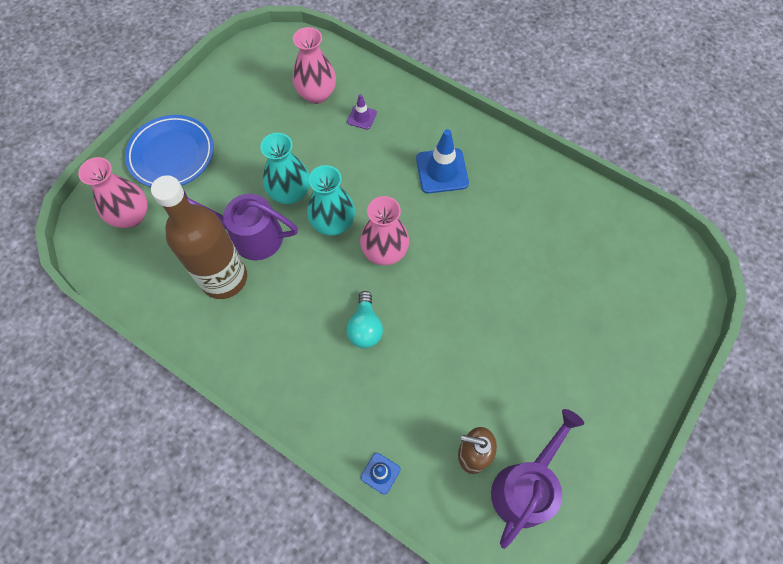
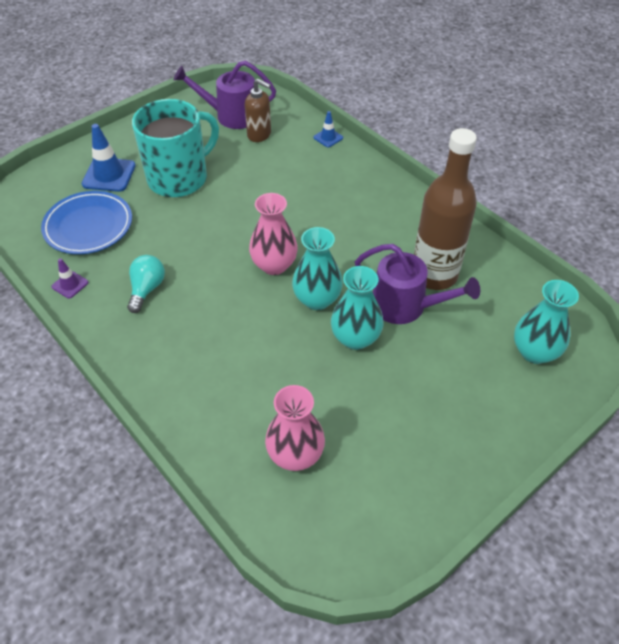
camera: 165 degrees left, 15 degrees down
(131, 216) = (534, 352): pink vase -> turquoise vase
(171, 154) = (492, 413): blue plate -> blue plate (88, 226)
(362, 117) = (248, 408): purple traffic cone -> purple traffic cone (70, 284)
(365, 327) = (312, 215): turquoise light bulb -> turquoise light bulb (147, 289)
(442, 171) = (183, 325): blue traffic cone -> blue traffic cone (109, 175)
(525, 487) = (232, 115): purple watering can -> purple watering can turned 45 degrees clockwise
(534, 347) = (179, 178): none -> turquoise mug

